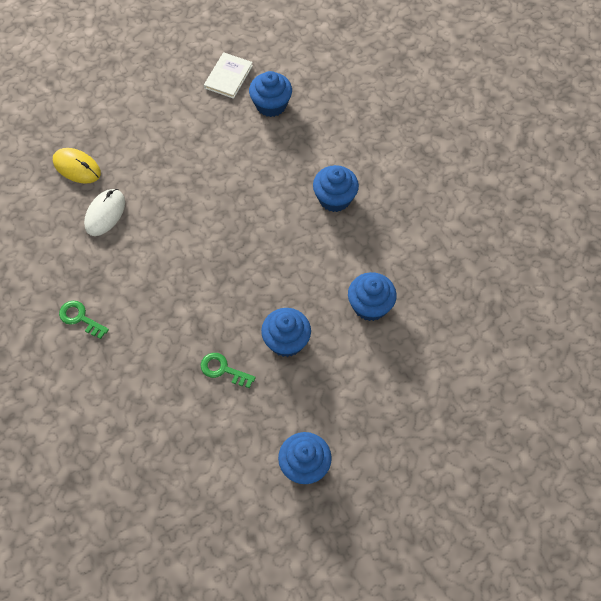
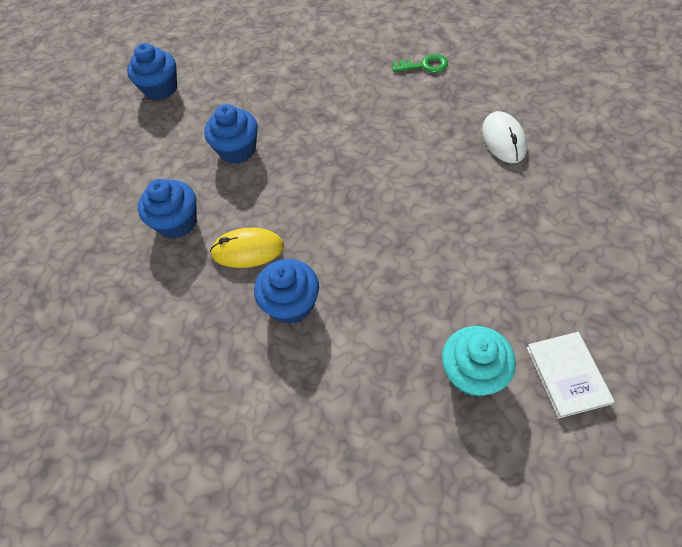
camera: 150 degrees right, 5 degrees down
(77, 167) = (583, 158): yellow mouse -> yellow mouse (247, 250)
(223, 369) = (275, 102): green key -> none
(271, 105) = (473, 373): blue cupcake -> turquoise cupcake

